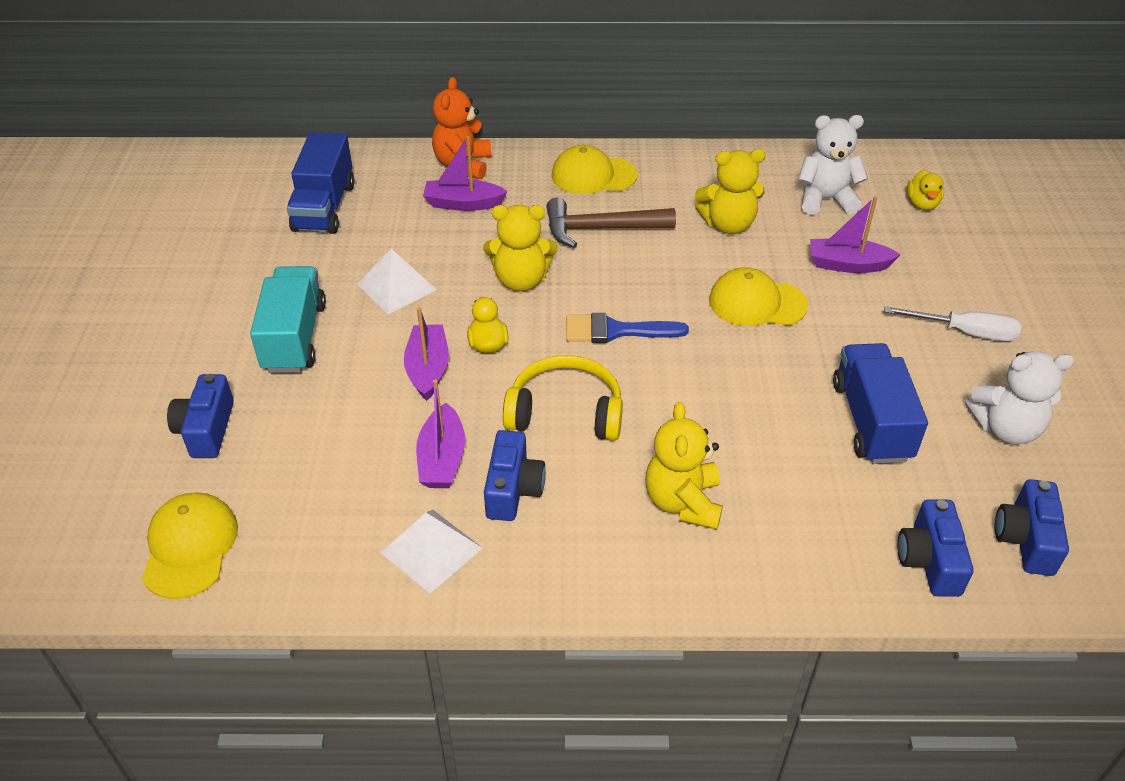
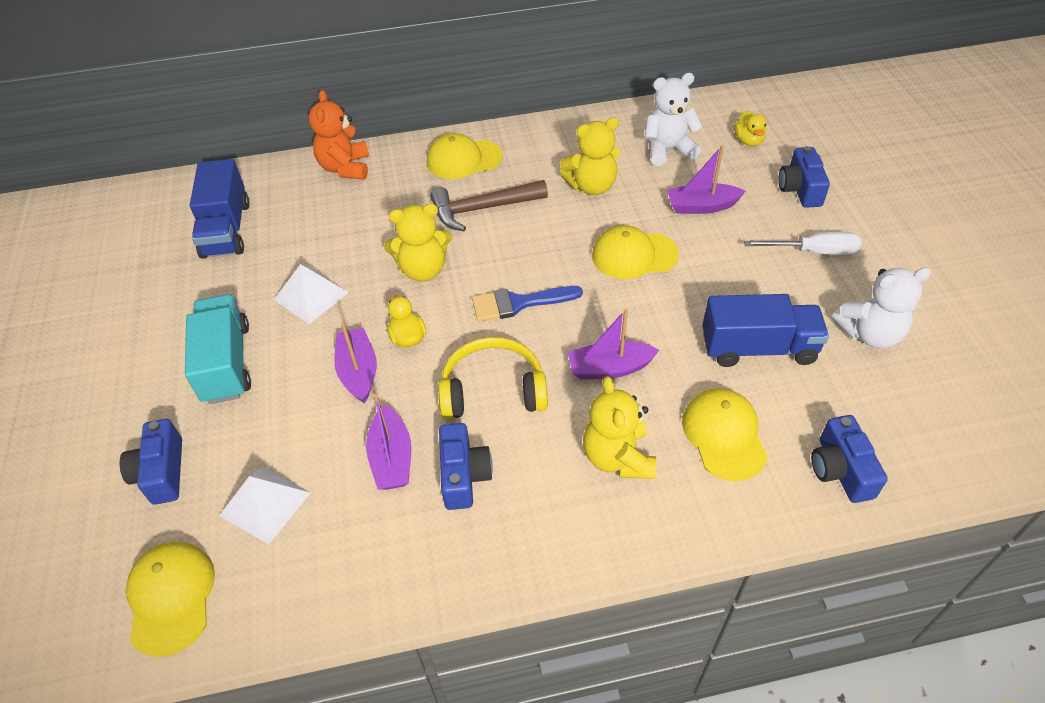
camera: 10 degrees left, 5 degrees up
(431, 550) = (403, 551): white pyramid -> white pyramid (265, 503)
(463, 203) = (354, 205): purple boat -> purple boat (609, 368)
(807, 502) = (724, 435): none -> yellow cap
(871, 421) = (758, 348): blue truck -> blue truck turned 105 degrees clockwise
(1026, 539) = (913, 433): blue camera -> blue camera (800, 189)

